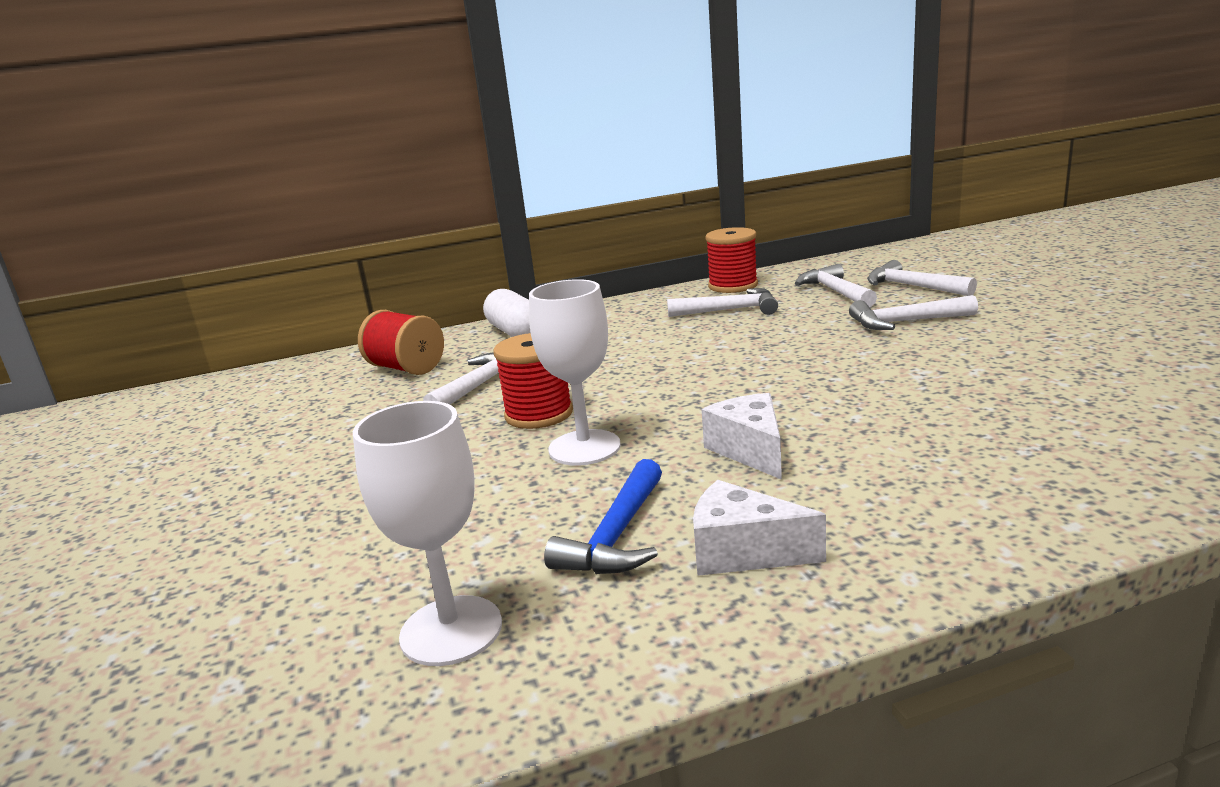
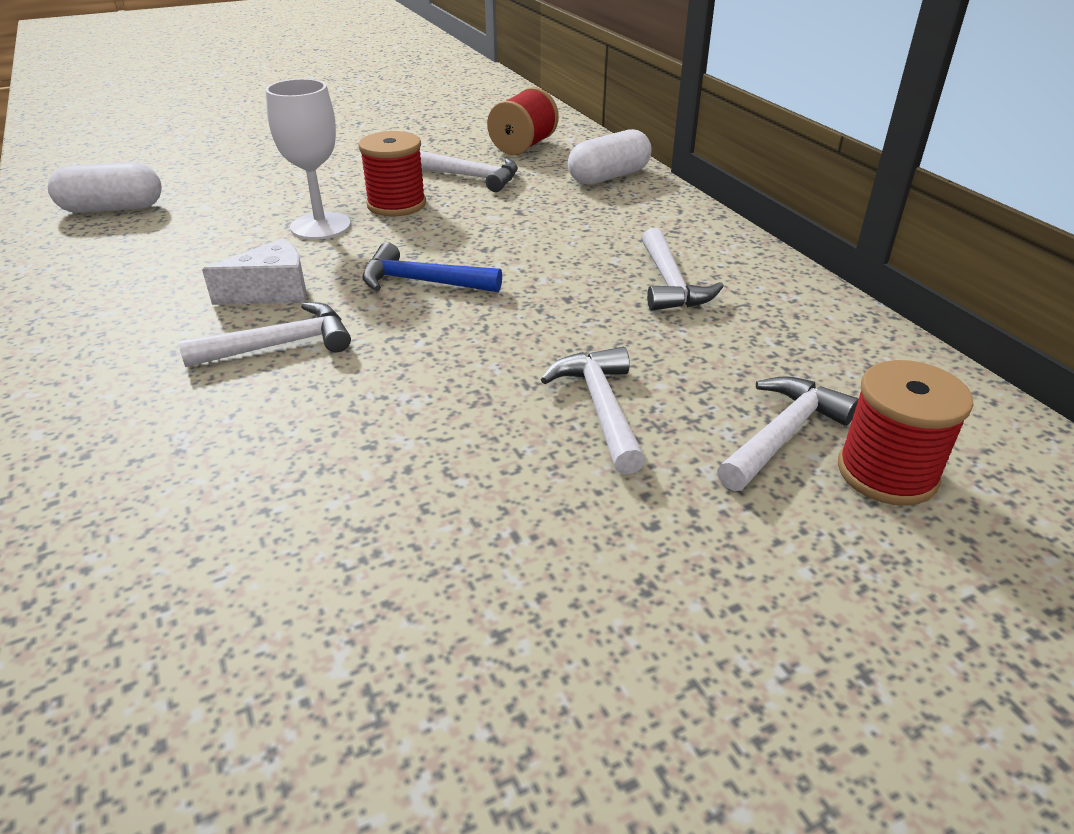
camera: 80 degrees right, 15 degrees up
(451, 630) = (112, 208): white goblet -> white capsule
(616, 536) = (175, 245): blue hammer -> blue hammer (421, 282)
(733, 286) = (782, 285): red spool -> red spool (887, 473)
(743, 552) = (119, 288): white cheese -> none
(835, 292) = (753, 362): white hammer -> white hammer (281, 345)

